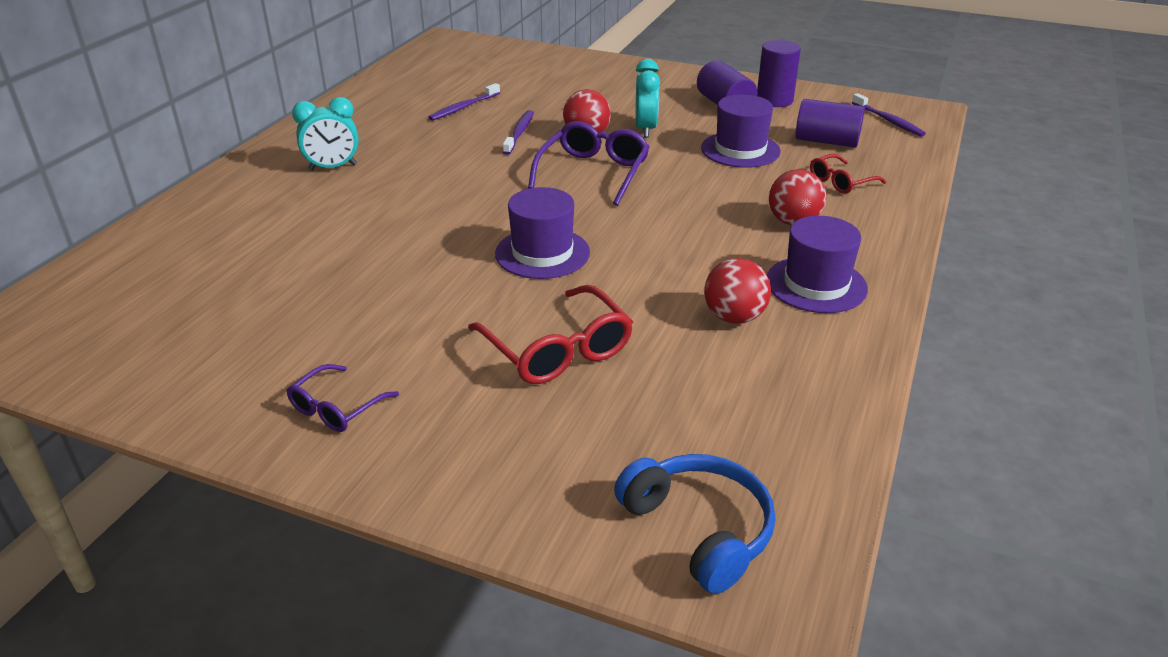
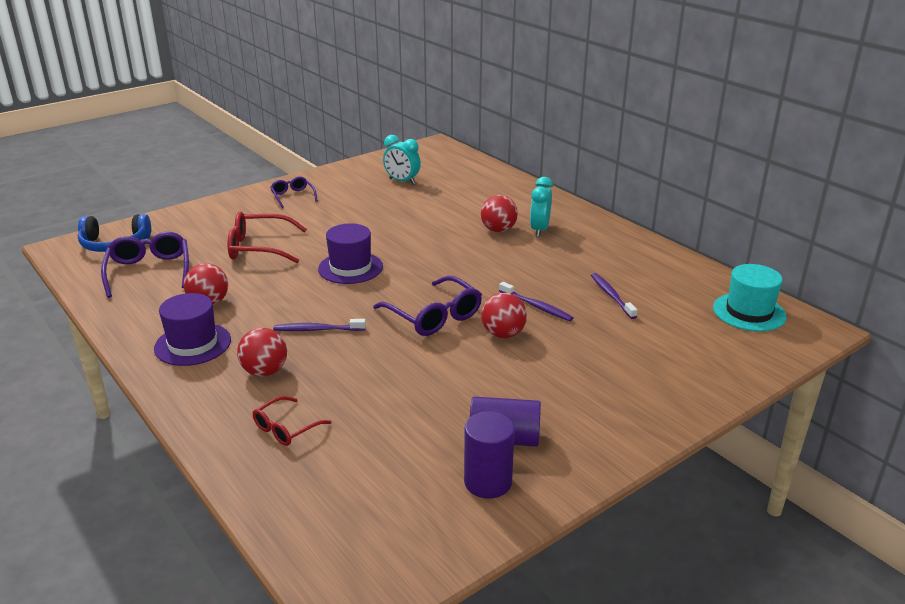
camera: 120 degrees right, 5 degrees down
(350, 190) = (498, 230): none -> red ball
(440, 59) = (749, 312): none -> turquoise hat
(645, 129) = (489, 368): turquoise clock -> turquoise clock (402, 181)
(729, 420) = (149, 271): none -> purple glasses
(740, 150) = (399, 401): purple hat -> none
(826, 141) = (361, 464): purple cylinder -> none
(841, 182) = (286, 428): red glasses -> red glasses turned 135 degrees counterclockwise
(888, 120) = (359, 544): purple toothbrush -> purple toothbrush (318, 329)

